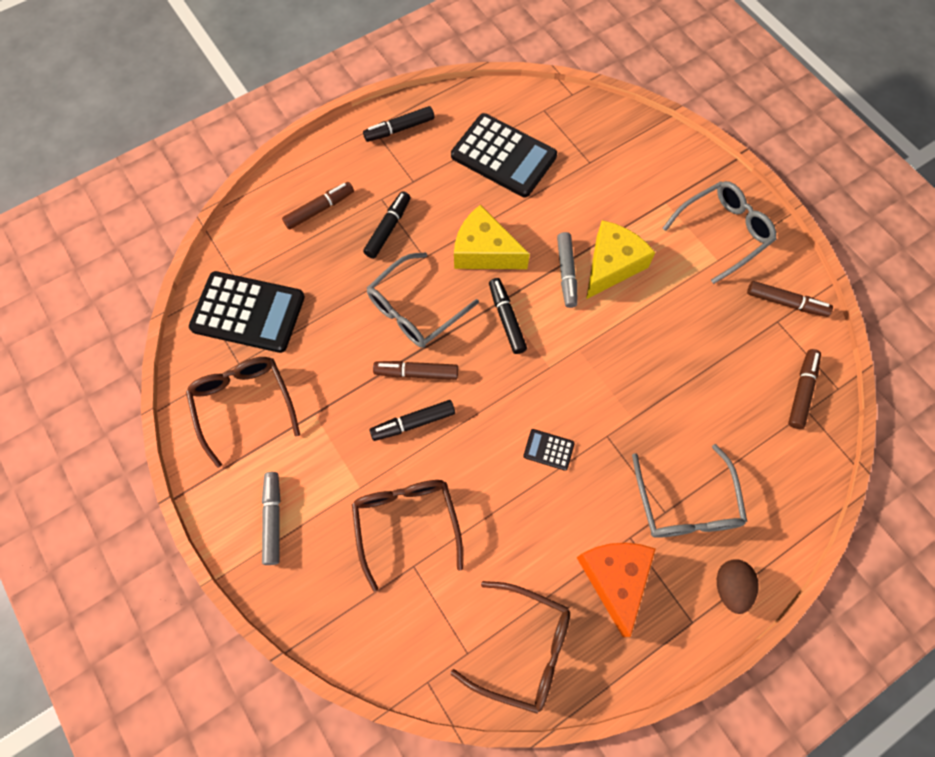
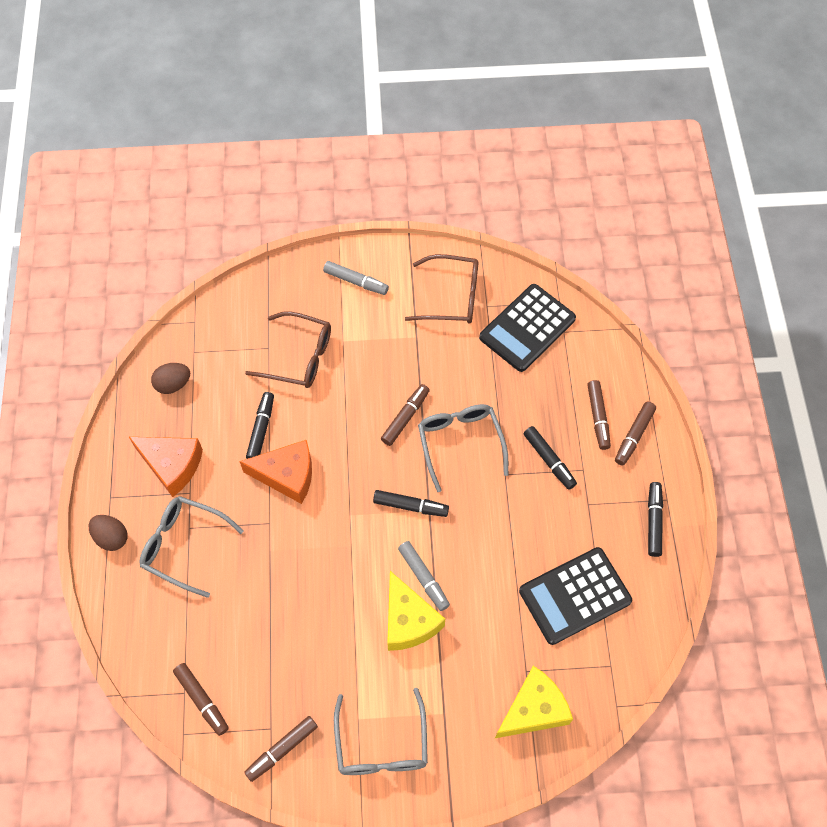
camera: 120 degrees right, 5 degrees down
(323, 174) = (634, 436): none -> brown marker
(413, 423) = (367, 396): black marker -> black marker (261, 429)
(484, 251) = (483, 523): yellow cheese -> yellow cheese (533, 709)
(522, 648) = (173, 384): brown glasses -> brown egg
(548, 450) = (287, 475): black calculator -> orange cheese
(566, 273) = (423, 578): grey marker -> grey marker turned 150 degrees counterclockwise

